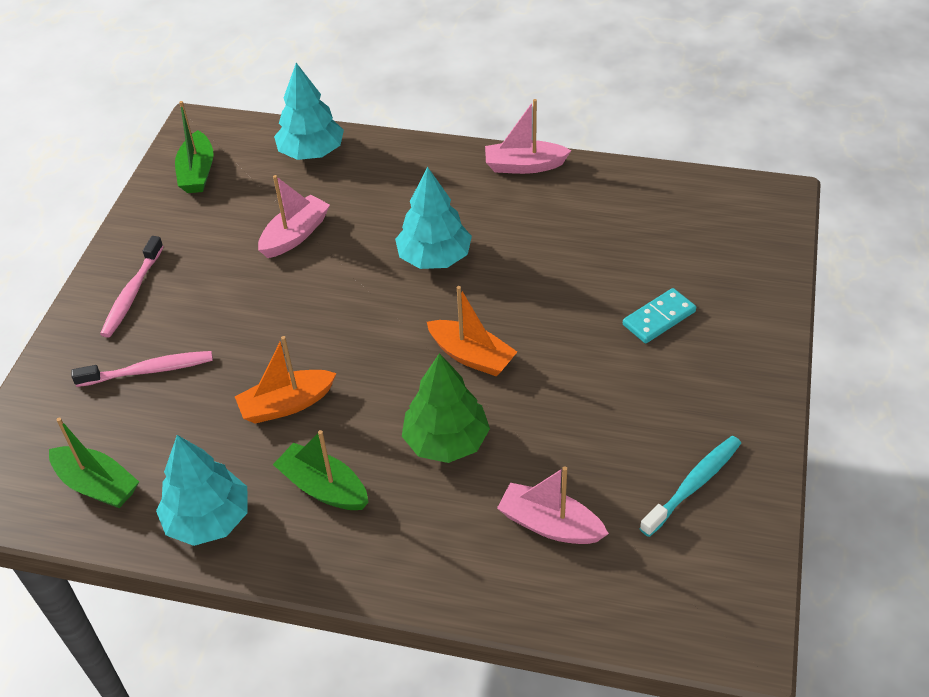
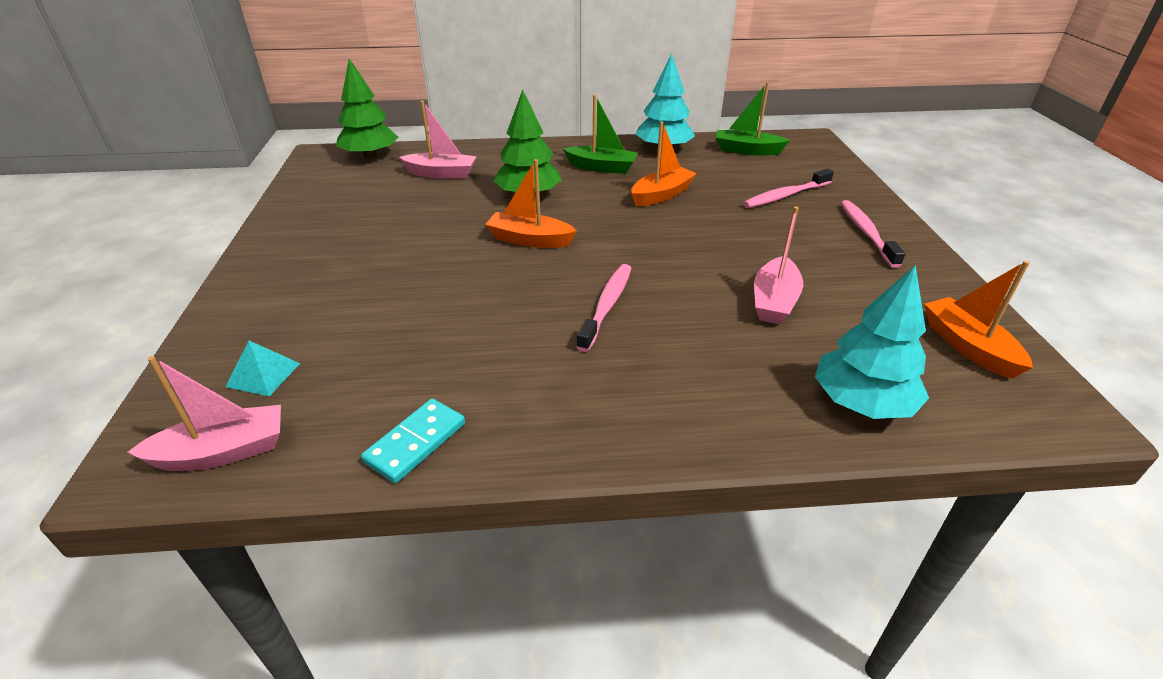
camera: 160 degrees right, 10 degrees down
(197, 172) = (968, 346): green boat -> orange boat
(434, 257) = (606, 306): turquoise tree -> pink toothbrush
(524, 166) = (542, 443): pink boat -> pink boat (223, 452)
(656, 611) = (370, 156): none -> green tree
(659, 318) = (349, 292): turquoise domino -> turquoise domino (415, 442)
(693, 485) = (337, 201): turquoise toothbrush -> none
(716, 247) = (263, 374): none -> turquoise pyramid

